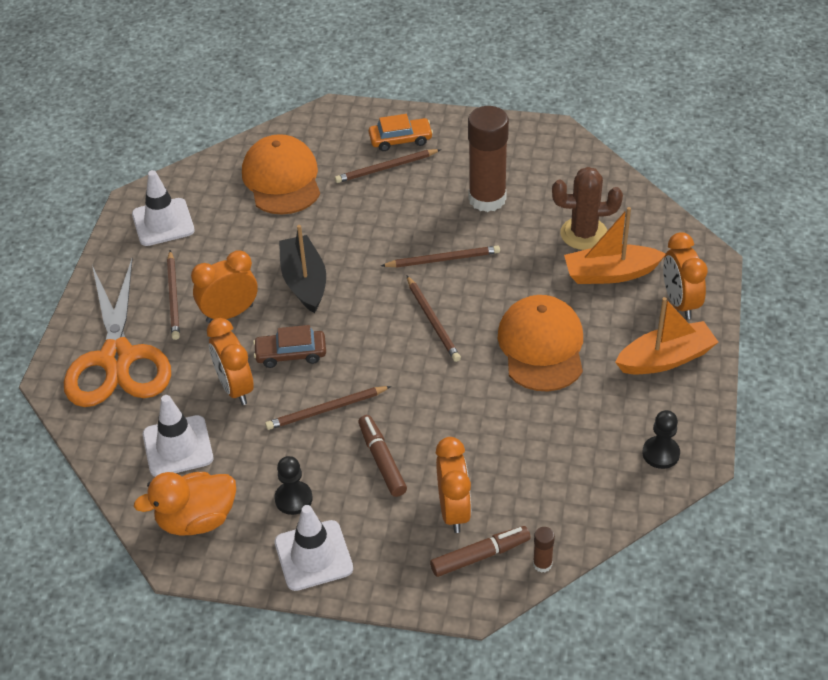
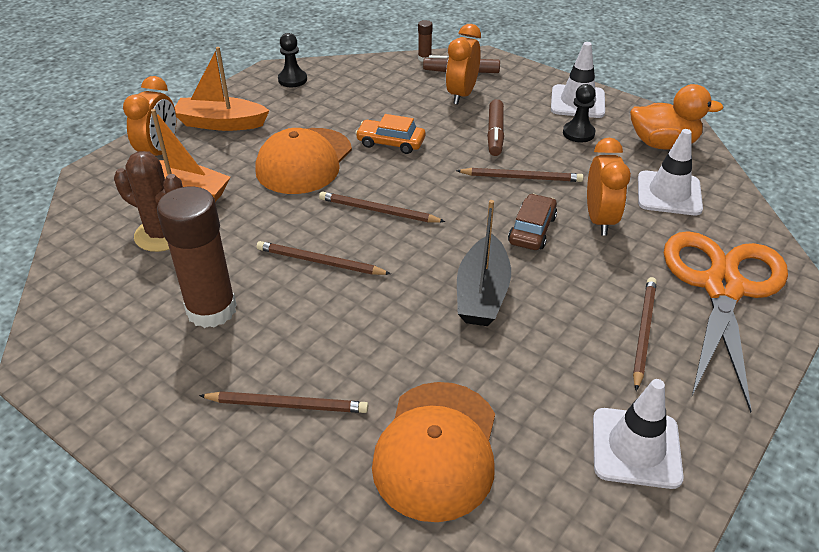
camera: 155 degrees left, 5 degrees down
(229, 313) = (581, 290): orange clock -> none
(291, 354) = (532, 230): brown car -> brown car turned 90 degrees counterclockwise
(400, 140) = (231, 445): orange car -> orange car (391, 143)
(433, 321) = (378, 211): brown pencil -> brown pencil turned 75 degrees counterclockwise

